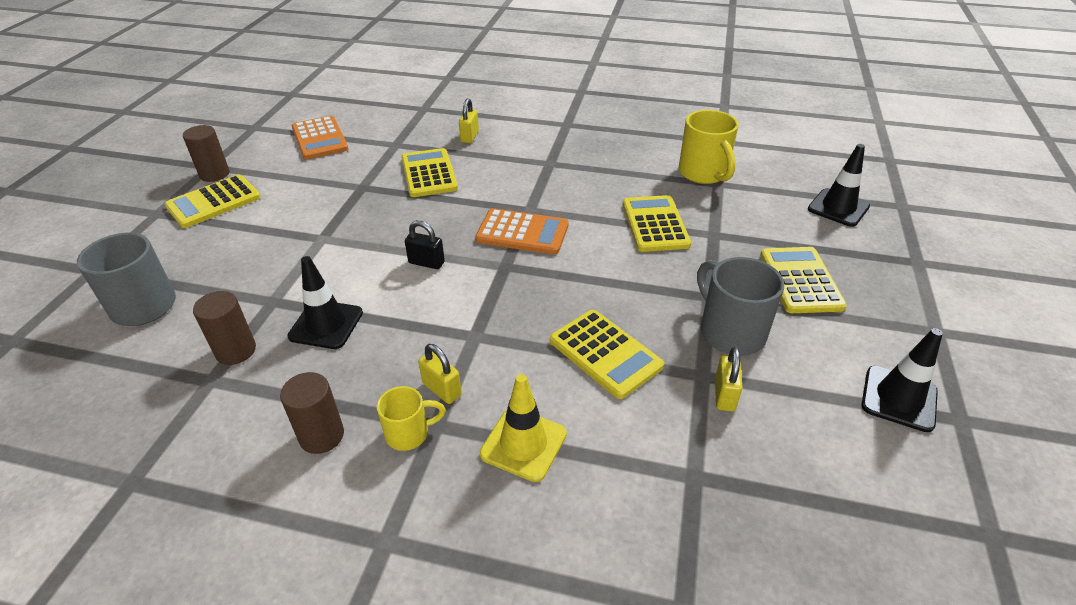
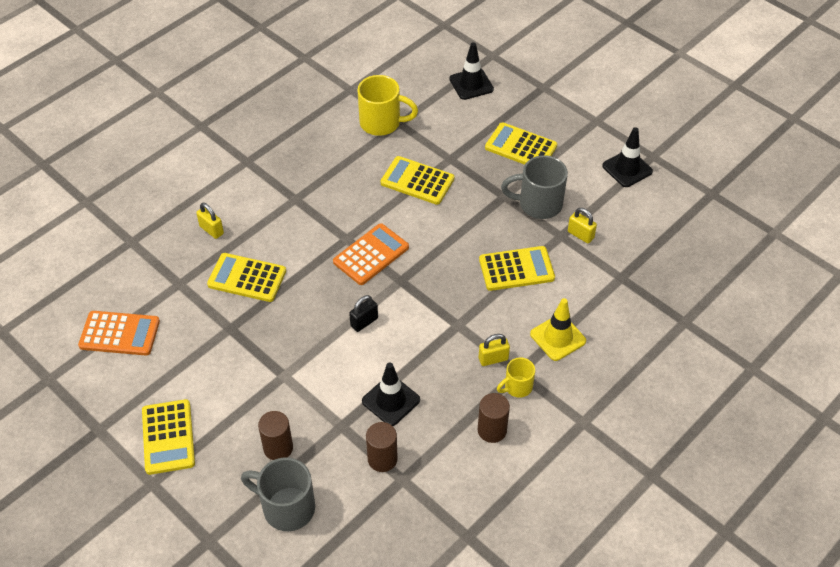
camera: 60 degrees left, 10 degrees up
(214, 174) = (118, 428): brown cylinder -> brown cylinder (278, 448)
(409, 433) = (517, 387): yellow mug -> yellow mug turned 135 degrees counterclockwise

